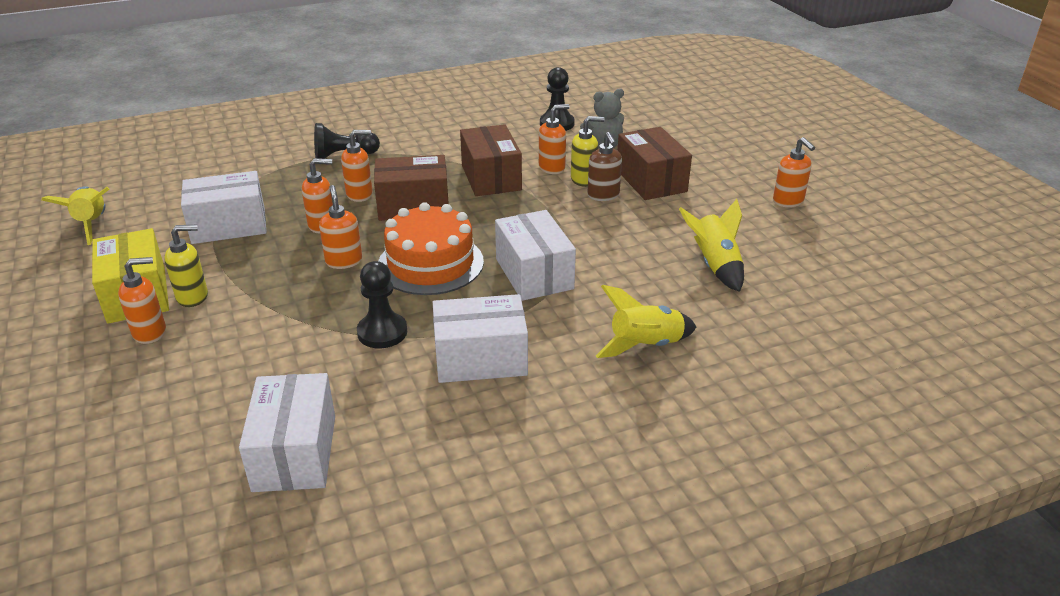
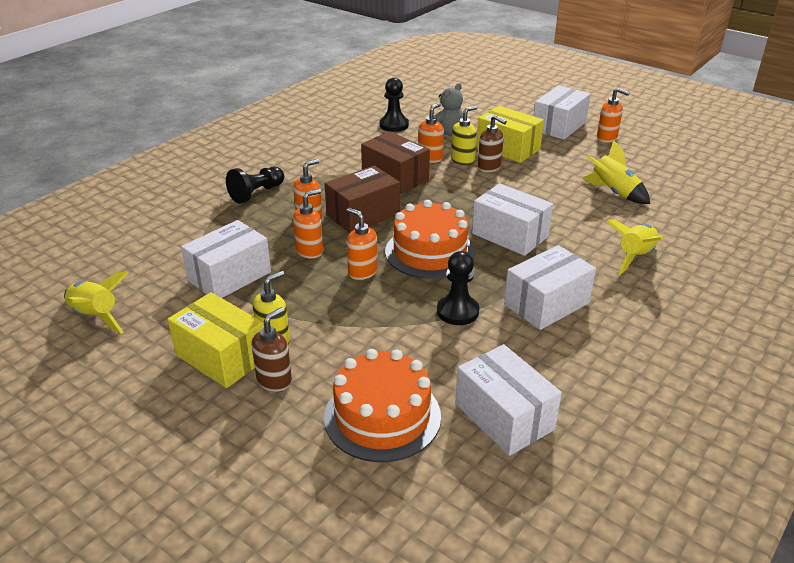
camera: 30 degrees left, 0 degrees up
(150, 332) = (274, 380): orange soap dispenser -> brown soap dispenser
(192, 403) = (382, 416): none -> orange cake
(651, 181) = (508, 148): brown box -> yellow box
(744, 172) = (559, 126): none -> white box

